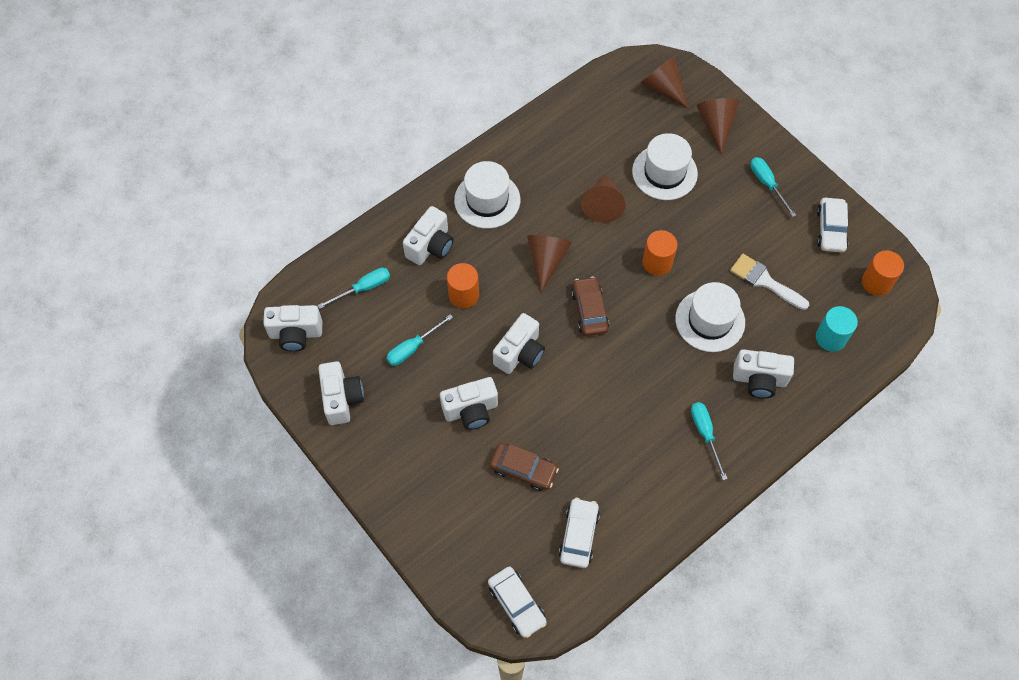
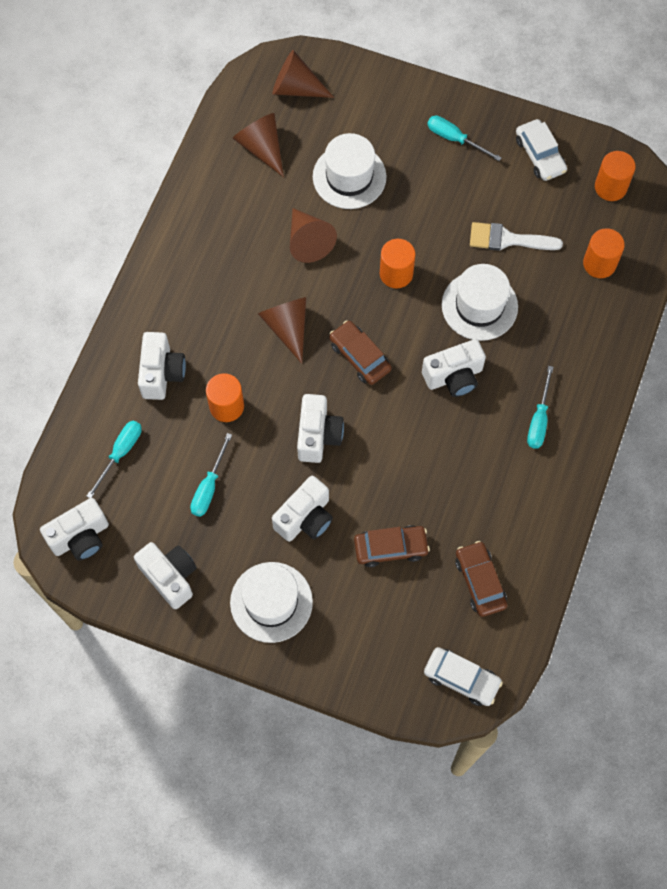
camera: 30 degrees left, 5 degrees up
(487, 200) = (190, 295): white hat -> white hat (271, 602)
(579, 535) = (480, 581): white car -> brown car
(705, 434) = (539, 419): turquoise screwdriver -> turquoise screwdriver turned 120 degrees counterclockwise
(716, 125) = (371, 101): brown cone -> brown cone (261, 147)
(759, 380) = (558, 340): white camera -> white camera (454, 376)
(830, 337) = (599, 263): turquoise cylinder -> orange cylinder

